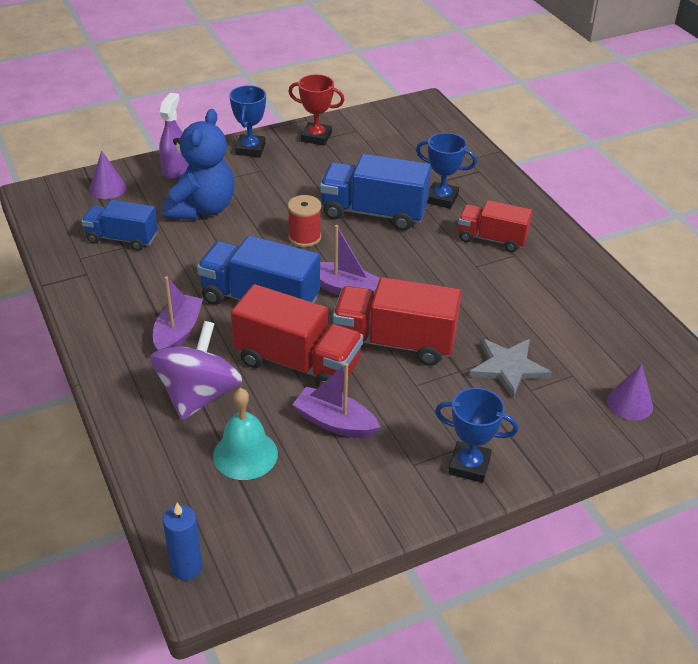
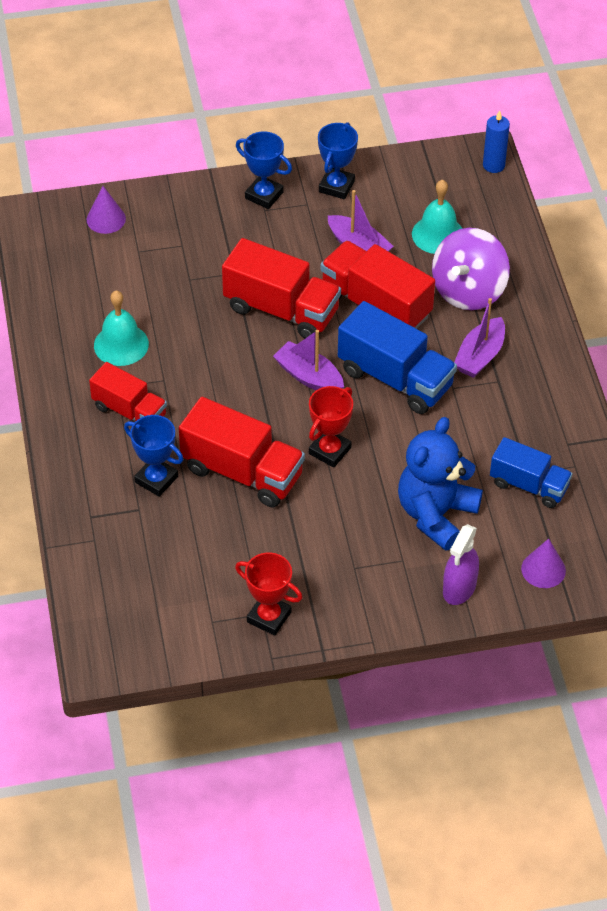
camera: 165 degrees left, 10 degrees up
(250, 149) = (359, 609): blue trophy -> blue trophy (336, 186)
(304, 237) = (329, 451): red spool -> red trophy
(374, 213) = (242, 472): blue truck -> red truck
(508, 368) = (190, 267): grey star -> none
(532, 287) = (121, 344): none -> turquoise bell

